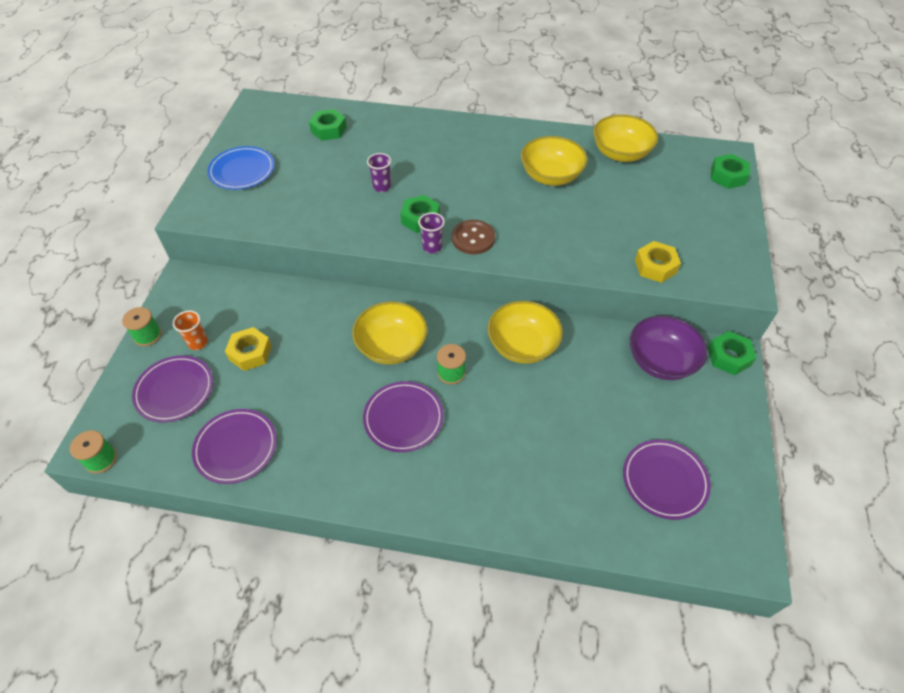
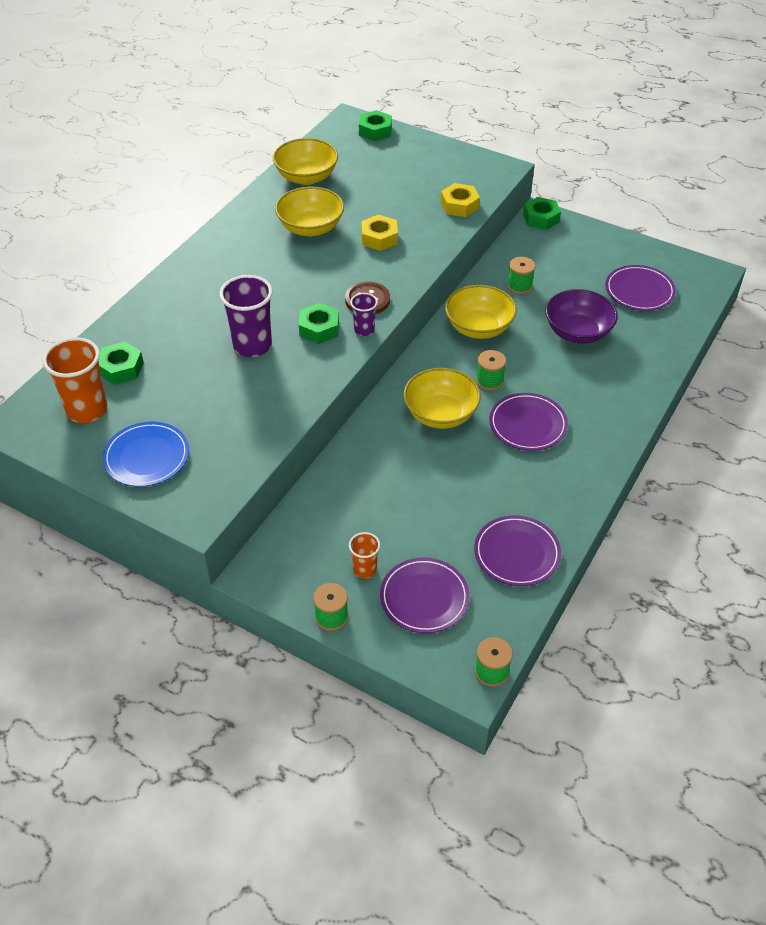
camera: 70 degrees left, 5 degrees down
(250, 353) = (400, 525): yellow nut -> yellow nut (379, 238)
(280, 128) = (87, 410): none -> orange cup
(382, 187) = (252, 346): purple cup -> purple cup, size x1.86
(604, 364) = (519, 286): none -> green spool
(660, 361) = (530, 254): purple bowl -> purple bowl (577, 332)

